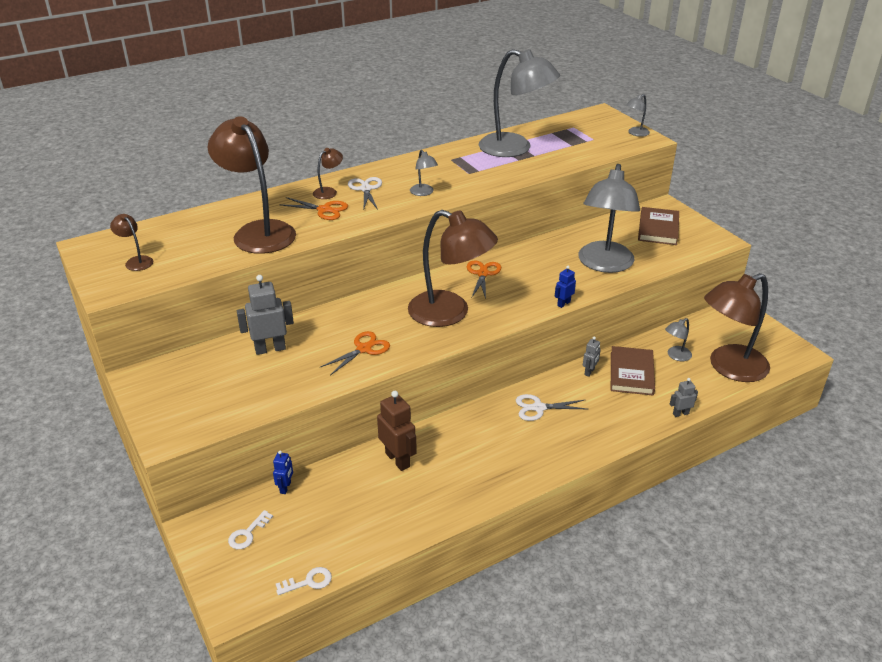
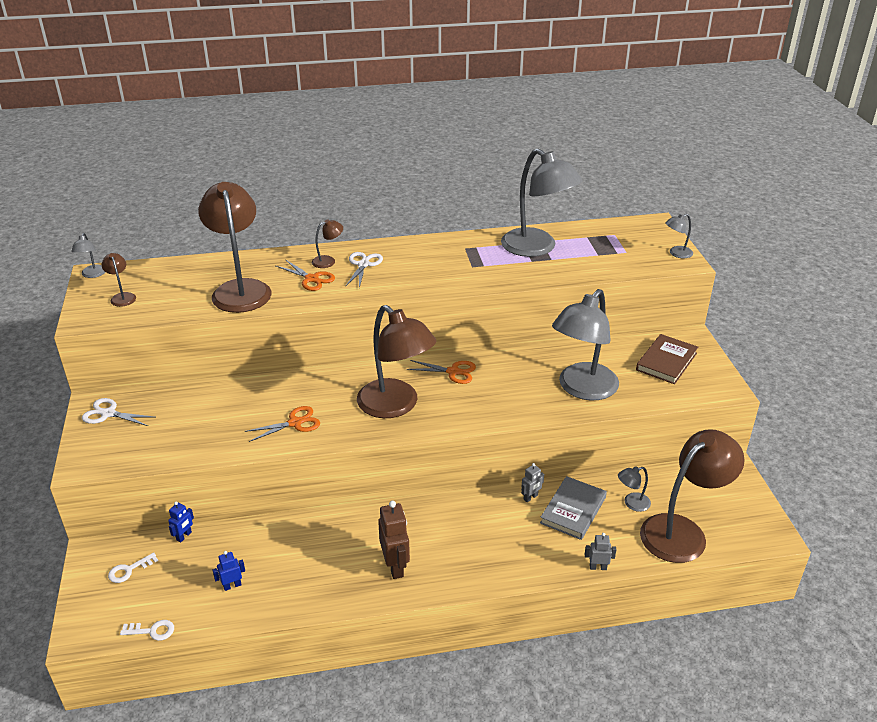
camera: 20 degrees right, 0 degrees up
(270, 349) = (215, 403): grey robot -> none
(398, 460) = (295, 537): brown robot -> brown robot (395, 566)
(423, 193) = (414, 279): grey lamp -> grey lamp (93, 274)
(483, 274) = (453, 372): orange scissors -> orange scissors turned 75 degrees clockwise
(538, 408) = (456, 522): white scissors -> white scissors (108, 414)
(563, 303) = (512, 422): blue robot -> blue robot (232, 585)
(631, 373) = (573, 510): brown book -> grey book
(729, 368) = (682, 531): brown lamp -> brown lamp turned 150 degrees clockwise

